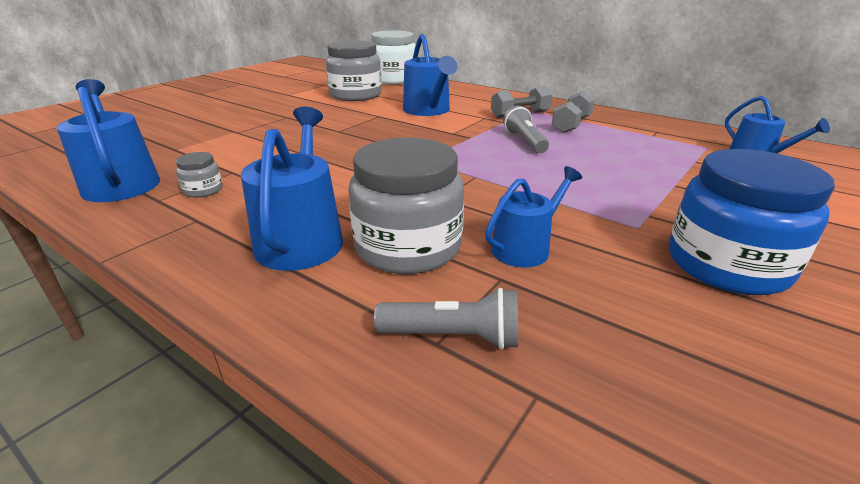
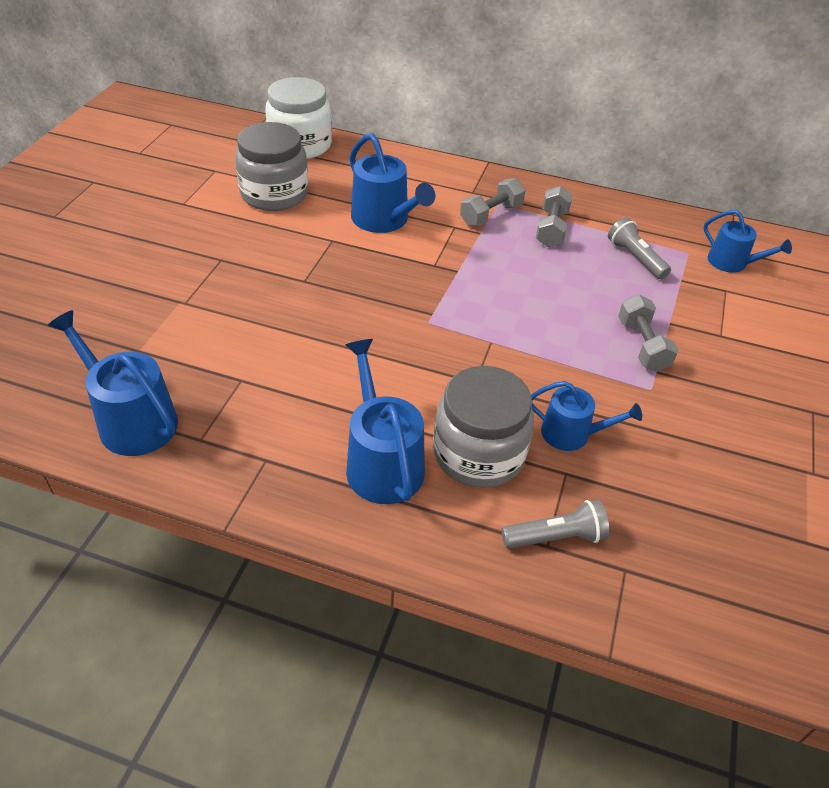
camera: 20 degrees left, 15 degrees up
(203, 190) = (235, 415): grey jar -> none
(525, 141) = (515, 270): grey flashlight -> grey flashlight (635, 258)
(525, 247) = (572, 434): blue watering can -> blue watering can turned 75 degrees clockwise
(638, 196) = (642, 345): none -> grey dumbbell
(727, 264) = (721, 421): blue jar -> none

